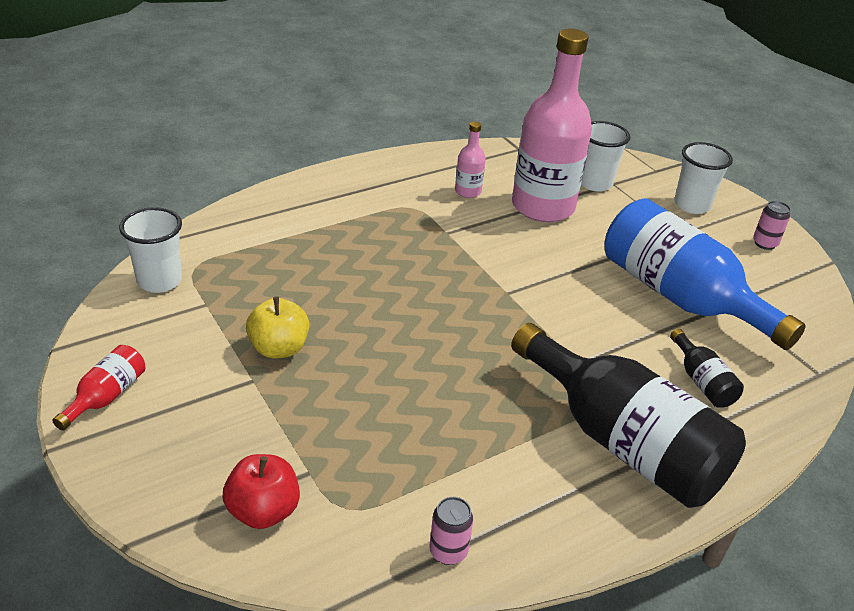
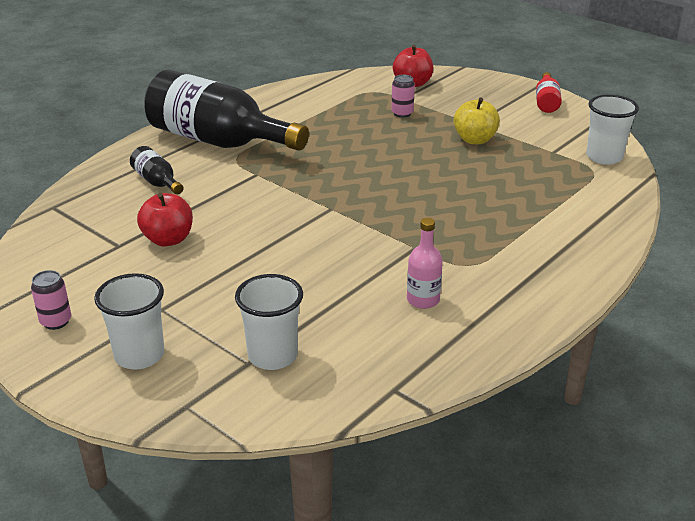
camera: 165 degrees right, 5 degrees down
(448, 551) = (309, 88): pink can -> pink can (402, 113)
(543, 206) = (328, 302): pink bottle -> none
(680, 297) = (168, 239): blue bottle -> red apple

